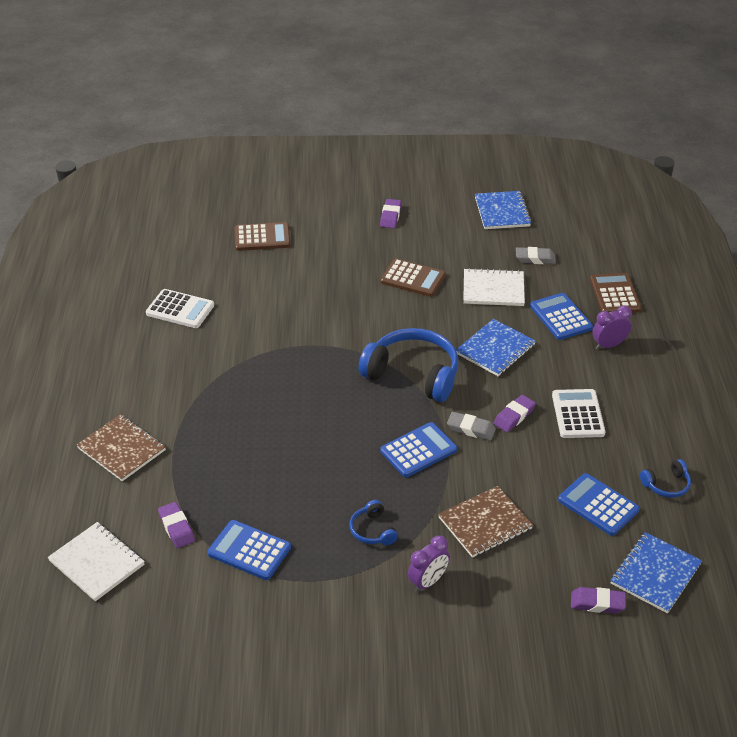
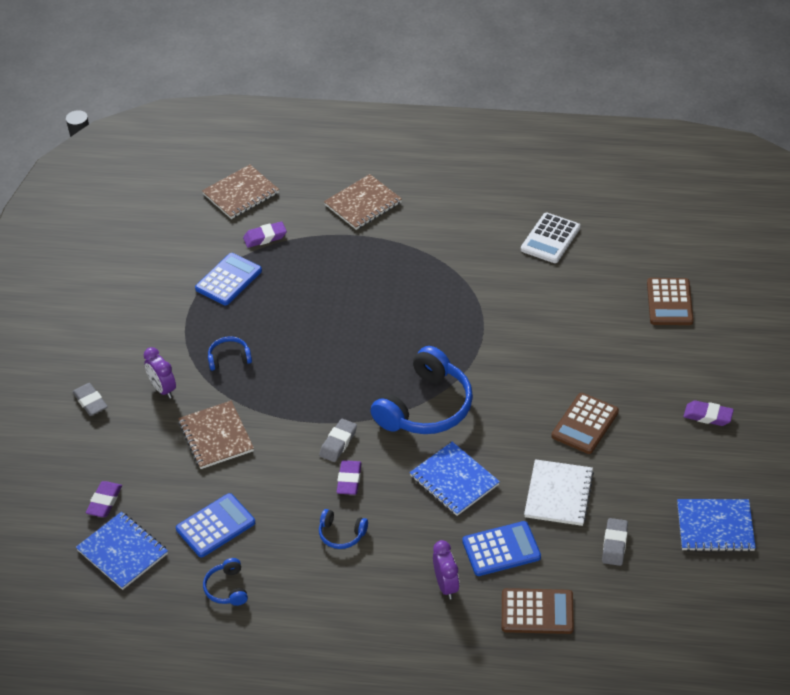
camera: 100 degrees right, 5 degrees up
(97, 563) = (241, 193): white notebook -> brown notebook
(418, 450) = (318, 400): blue calculator -> none
(460, 648) = (90, 402): none -> grey eraser
(514, 416) = (349, 480): purple eraser -> purple eraser turned 45 degrees clockwise
(577, 414) = (341, 534): white calculator -> blue headphones

